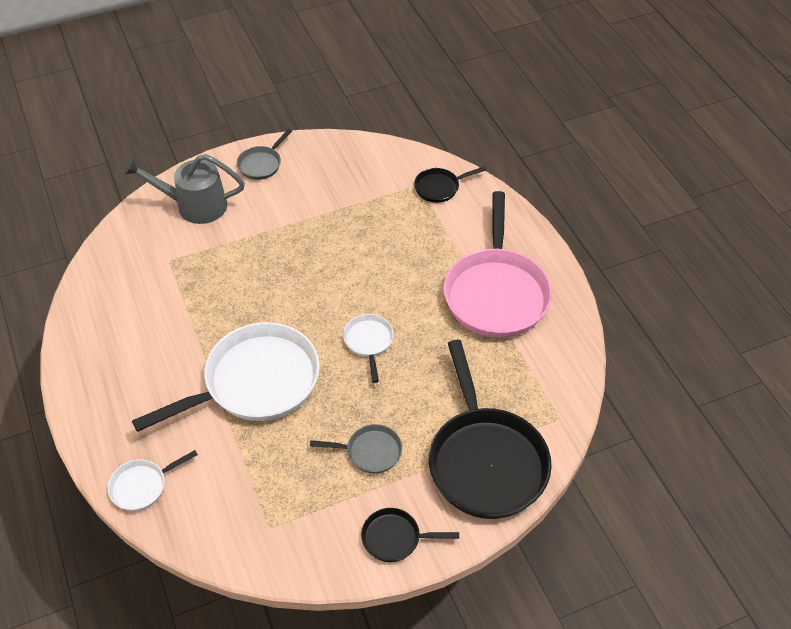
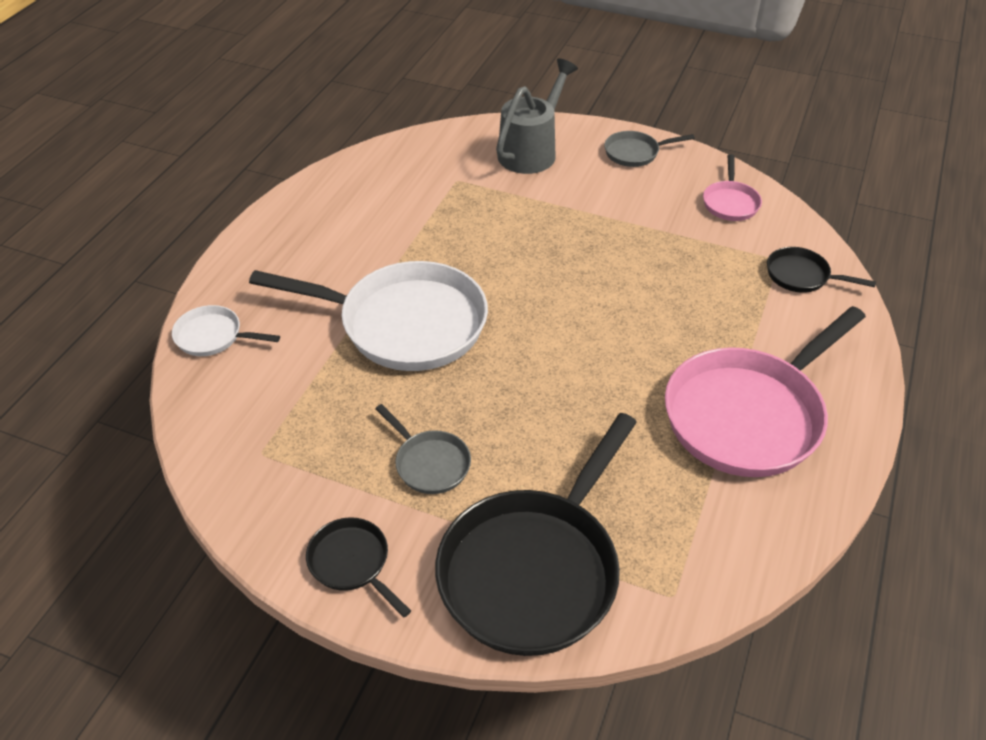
camera: 45 degrees right, 5 degrees down
(193, 205) = (532, 151): grey watering can -> grey watering can turned 75 degrees clockwise
(354, 163) = (730, 203): none -> pink pan
(369, 342) = (551, 365): white pan -> none

